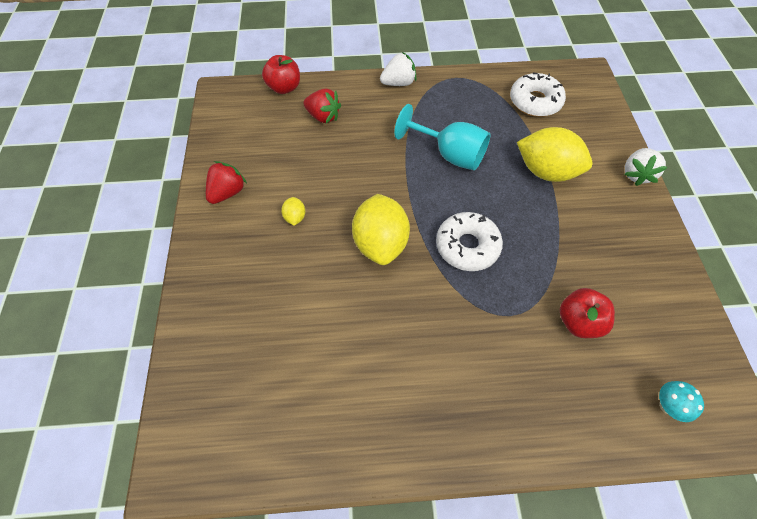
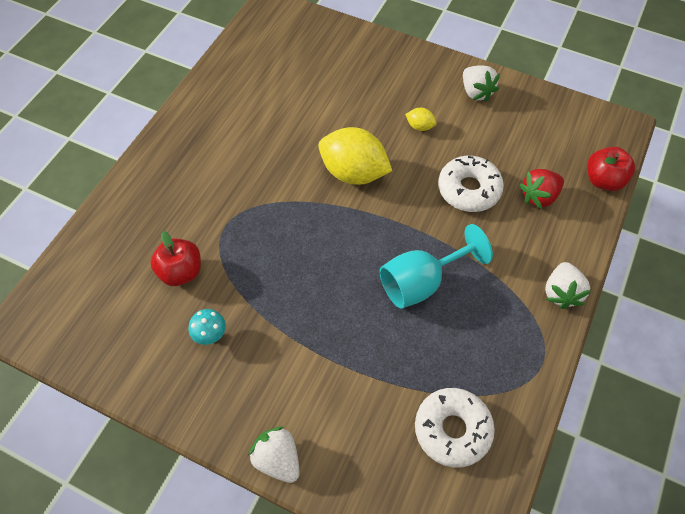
camera: 120 degrees right, 0 degrees up
(228, 192) = (476, 92): red strawberry -> white strawberry
(467, 246) = (306, 234): white donut -> white donut (469, 189)
(546, 171) = (342, 362): yellow lemon -> none
(667, 406) = (78, 284): turquoise mushroom -> turquoise mushroom (210, 335)

